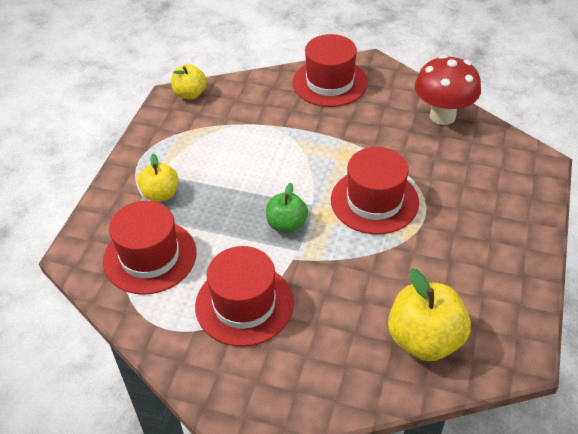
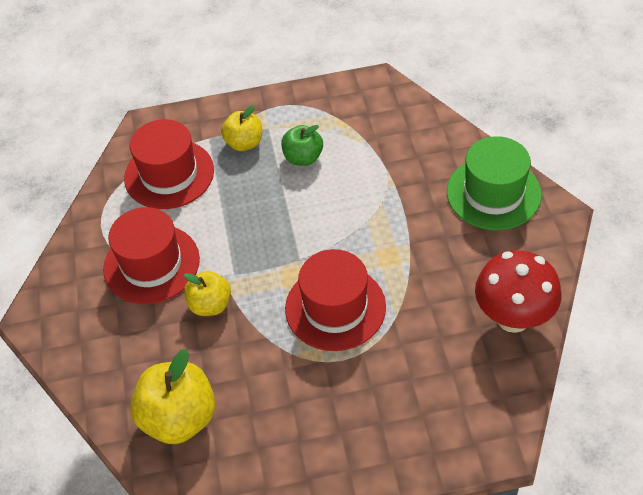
camera: 65 degrees right, 5 degrees up
(190, 94) = (390, 93): yellow apple -> yellow apple (210, 305)
(286, 224) = (261, 251): green apple -> green apple (303, 158)
(330, 82) = (493, 193): red hat -> green hat

